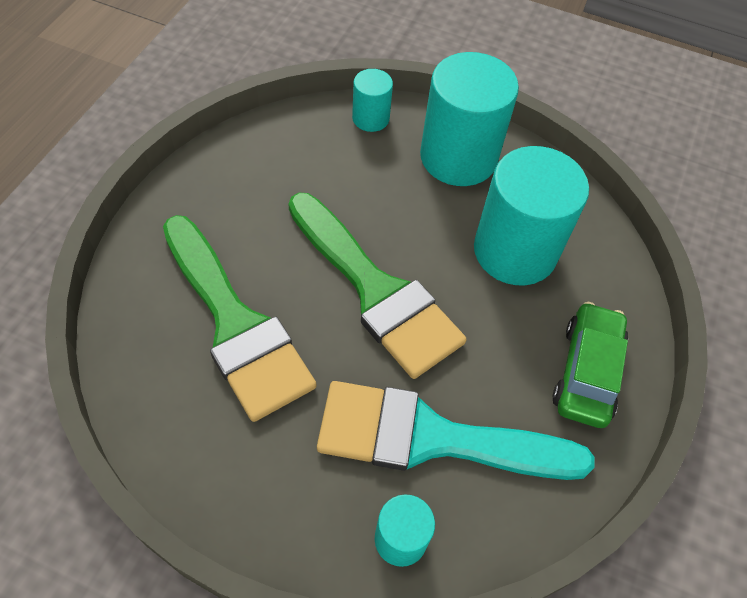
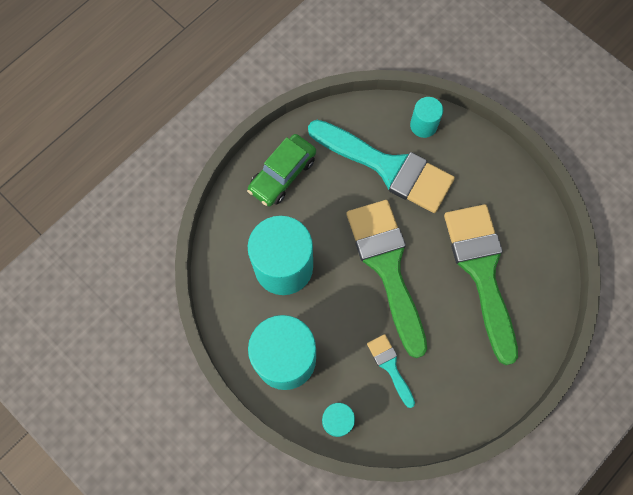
camera: 155 degrees left, 15 degrees up
(329, 182) = (390, 366): none -> turquoise brush

